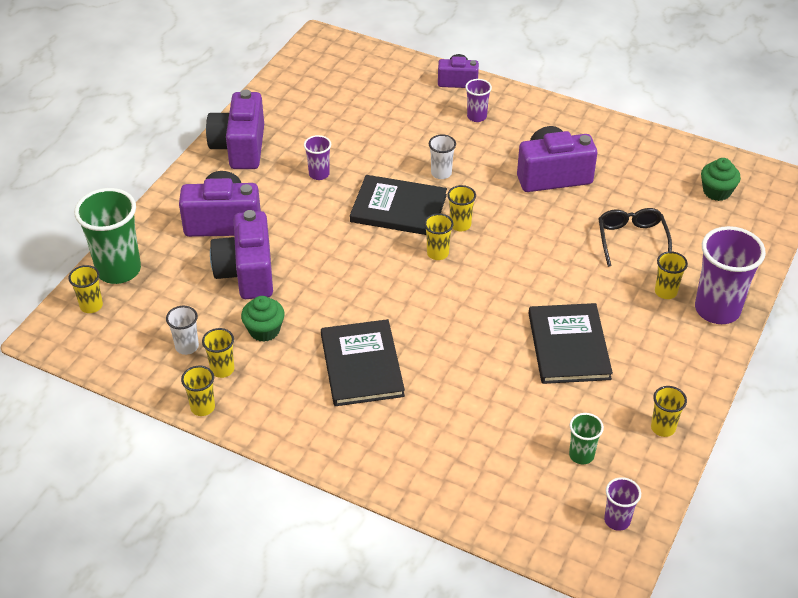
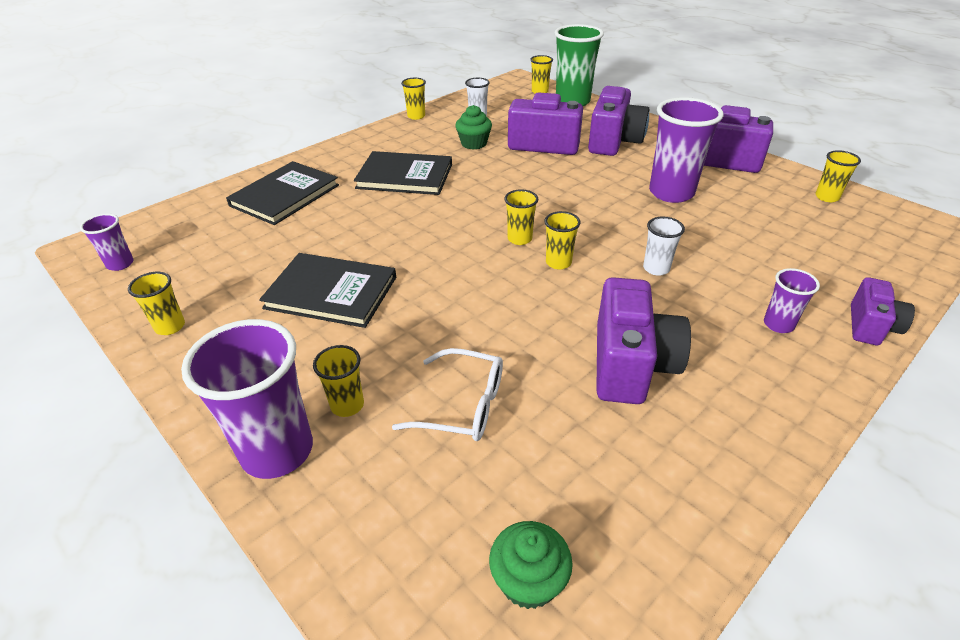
camera: 110 degrees right, 5 degrees down
(222, 369) = (445, 125): yellow cup -> yellow cup (827, 197)
(319, 174) = (671, 193): purple cup -> purple cup, size x2.00
(398, 208) = (601, 228): black book -> black book (285, 195)
(581, 455) = (202, 263): green cup -> none
(631, 240) = (463, 405): black glasses -> white glasses

